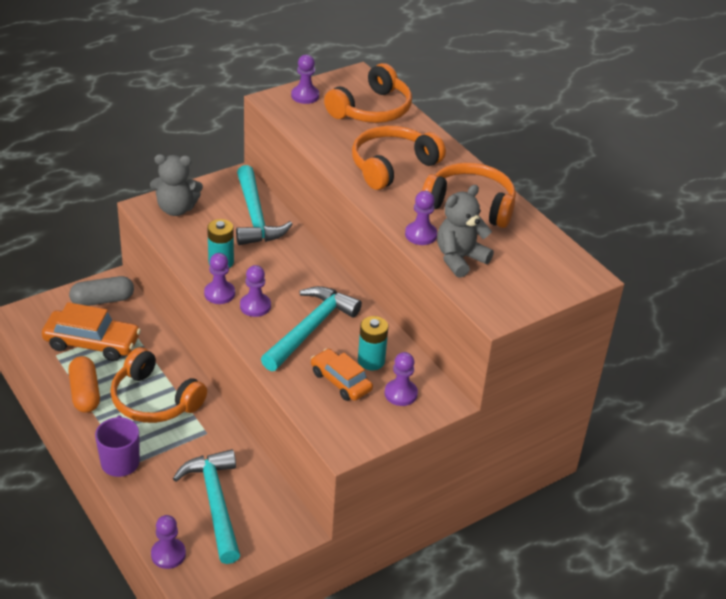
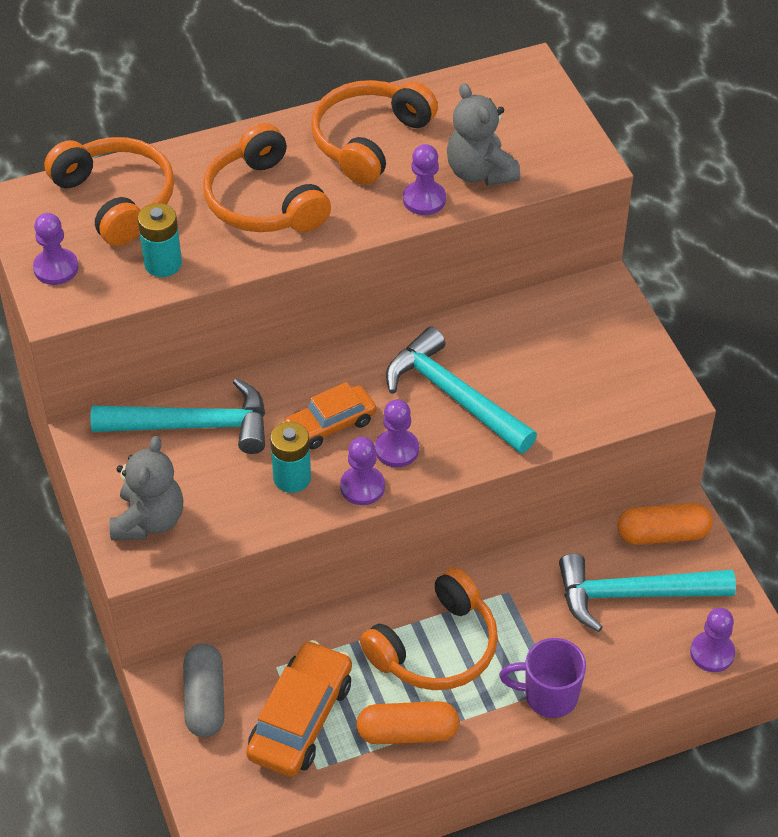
camera: 75 degrees left, 10 degrees up
(275, 517) = (662, 534): none -> orange capsule
(341, 381) = (557, 380): orange car -> orange car (330, 424)
(371, 361) = (525, 344): turquoise battery -> turquoise battery (163, 264)
(400, 394) = (587, 325): purple pawn -> none

